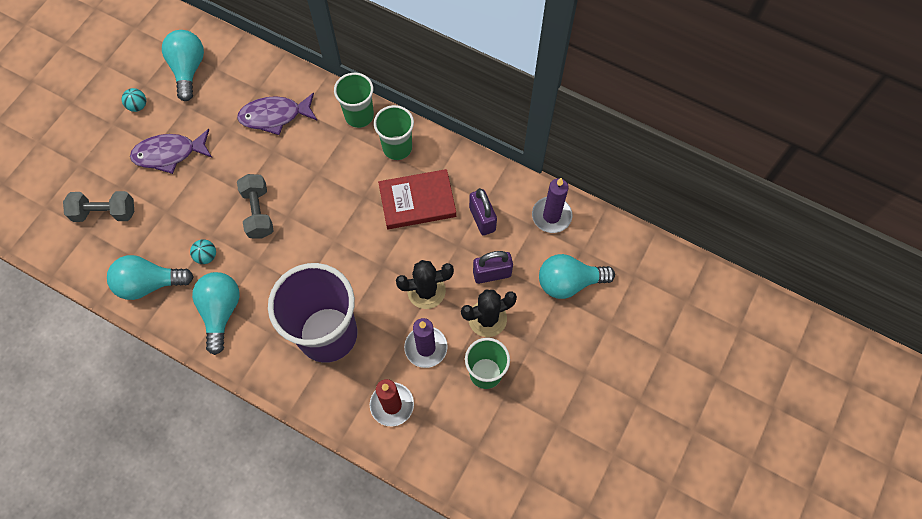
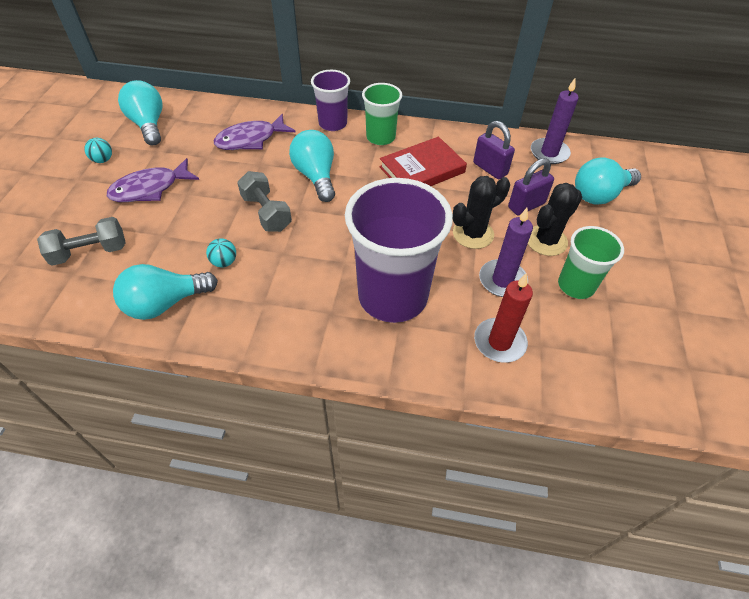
camera: 20 degrees left, 15 degrees down
(221, 312) = (262, 308): turquoise light bulb -> turquoise light bulb (316, 176)
(359, 116) = (333, 124): green cup -> purple cup

